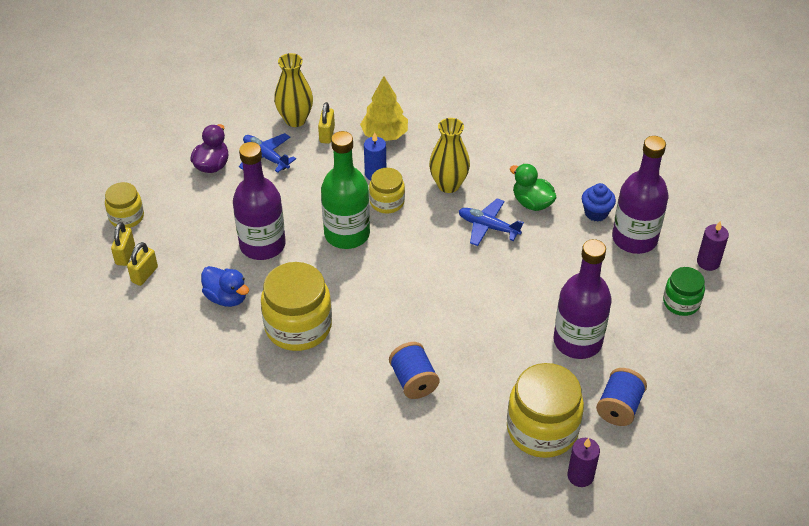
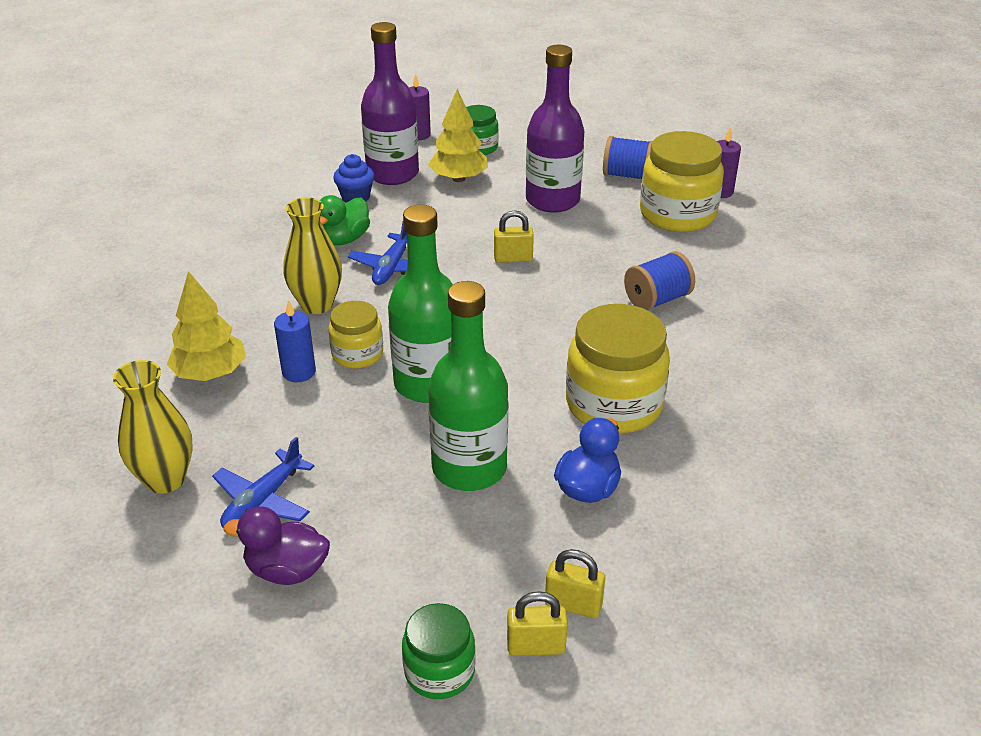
camera: 100 degrees left, 10 degrees down
(126, 217) = (439, 671): yellow jar -> green jar
(262, 245) = (469, 468): purple bottle -> green bottle
(327, 134) = (207, 435): yellow padlock -> yellow padlock (513, 258)
(622, 281) = (459, 179): none -> yellow tree

